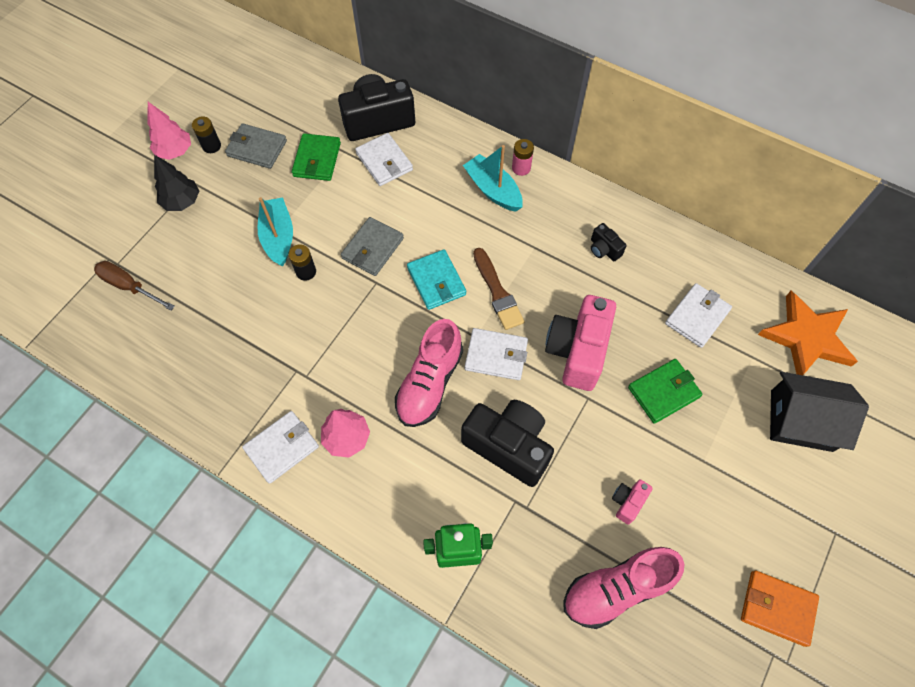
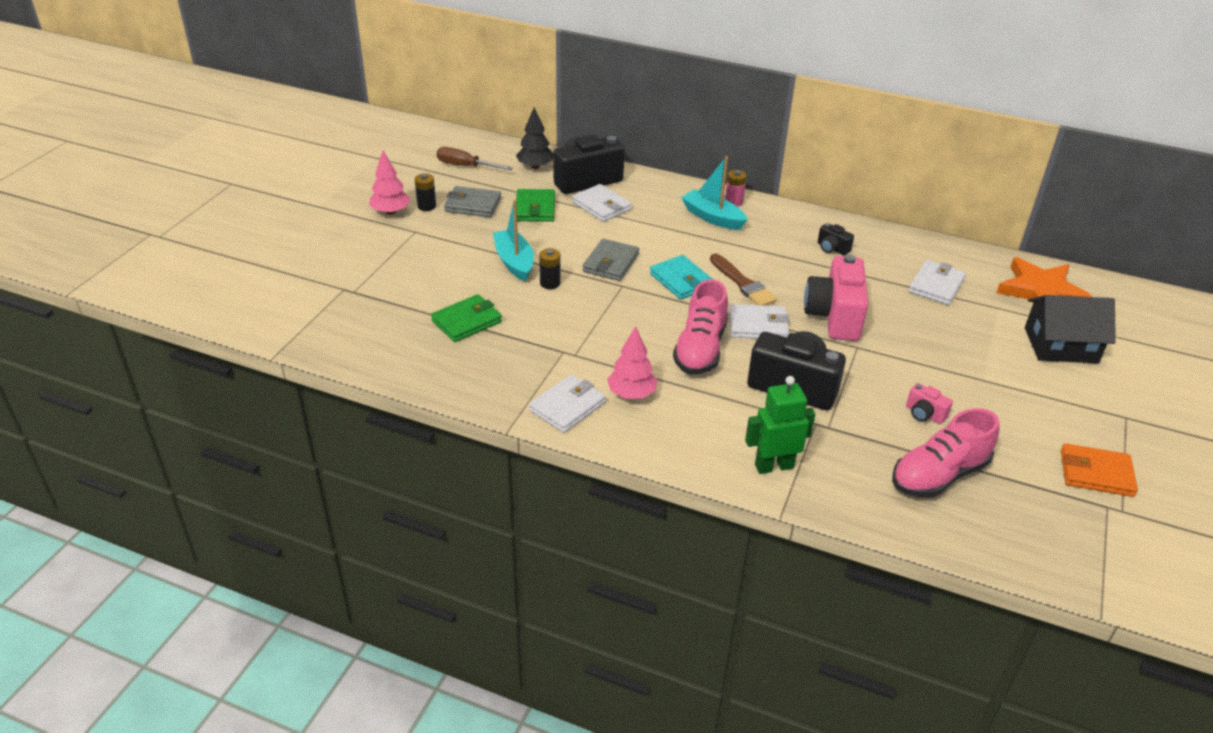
camera: 10 degrees left, 25 degrees down
(129, 286) = (372, 306): brown screwdriver -> brown screwdriver (465, 166)
(182, 202) = (408, 245): black tree -> black tree (535, 166)
(628, 502) = (924, 414): pink camera -> pink camera turned 75 degrees counterclockwise
(663, 392) = (926, 337): green wallet -> green wallet (467, 321)

